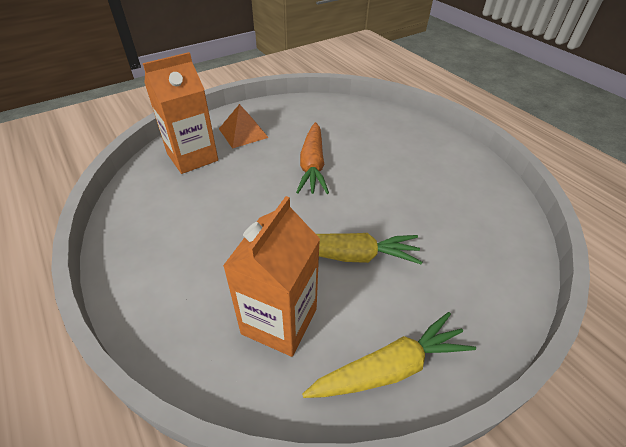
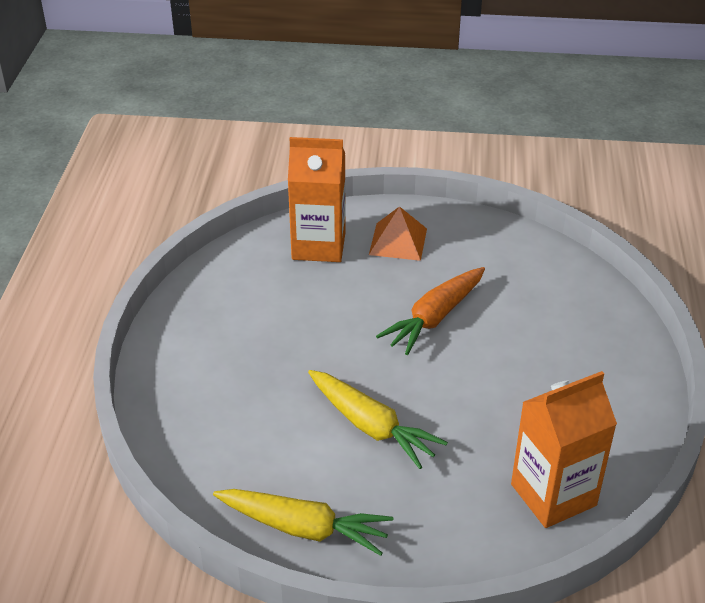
camera: 40 degrees right, 5 degrees down
(279, 321) = (253, 440): orange carton -> orange carton (553, 495)

